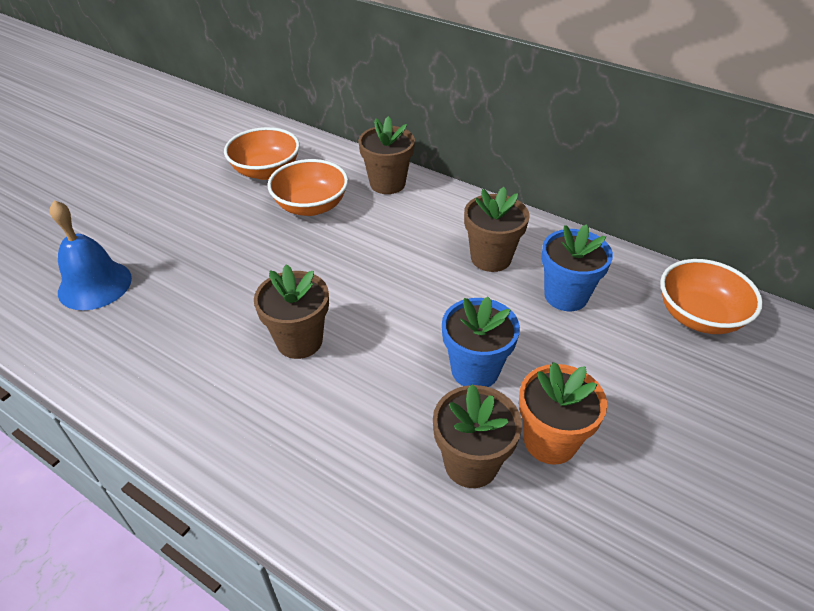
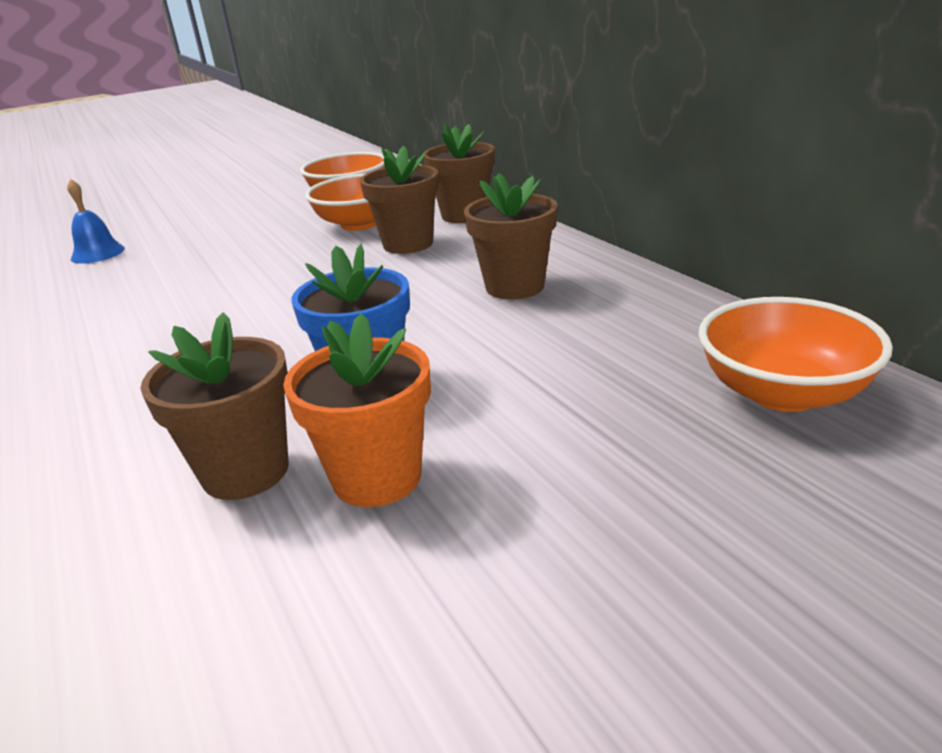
camera: 30 degrees right, 15 degrees down
(95, 285) = (98, 253): blue bell -> blue bell, size x0.66
(299, 341) = (210, 320): brown flower pot -> brown flower pot (408, 244)
(566, 296) = (578, 335): blue flower pot -> none

